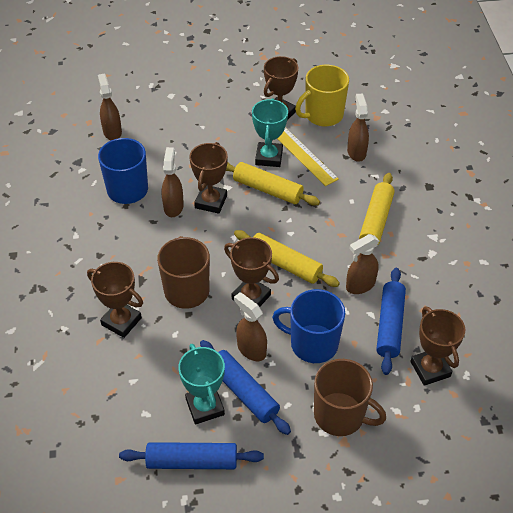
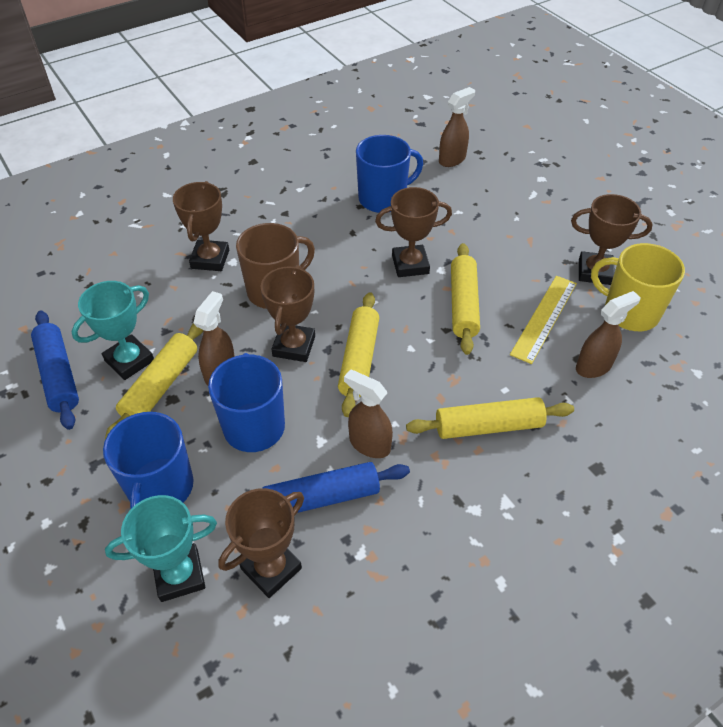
camera: 65 degrees right, 0 degrees up
(173, 206) = (382, 239): brown spray bottle -> none
(243, 391) = (161, 386): blue rolling pin -> yellow rolling pin
(269, 157) = (515, 288): turquoise trophy -> turquoise trophy (179, 575)
(340, 415) = (160, 488): brown mug -> blue mug

